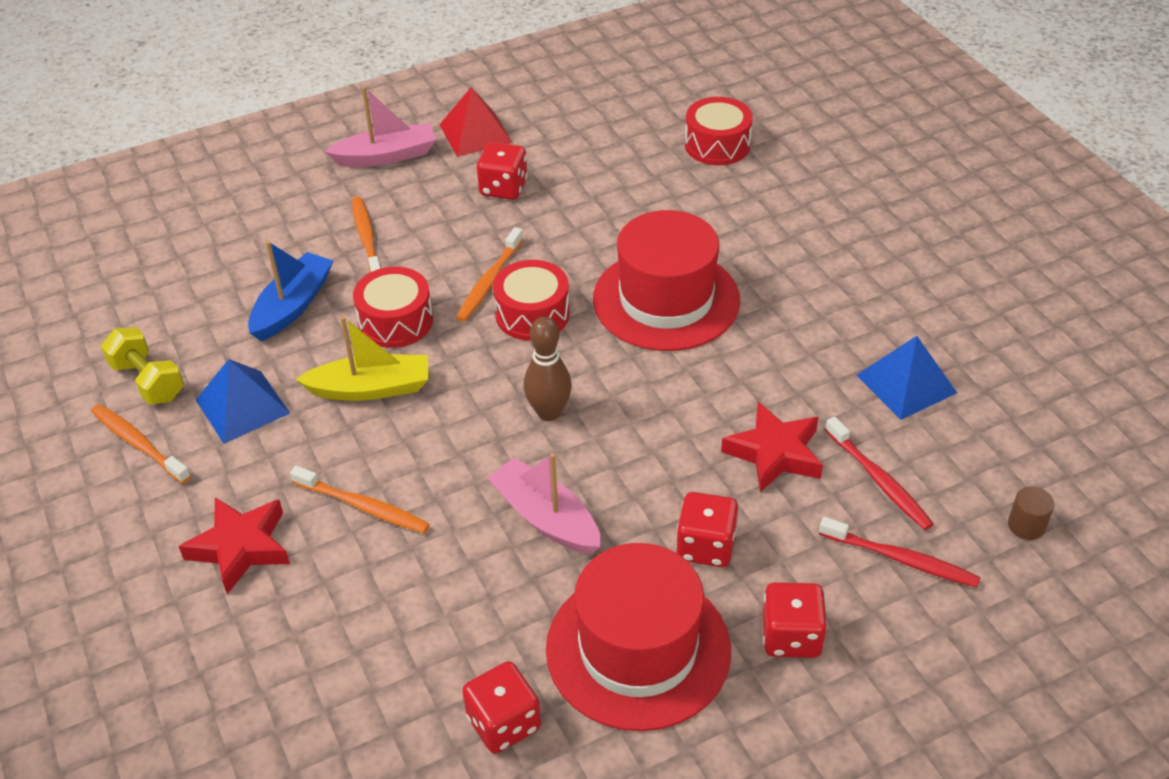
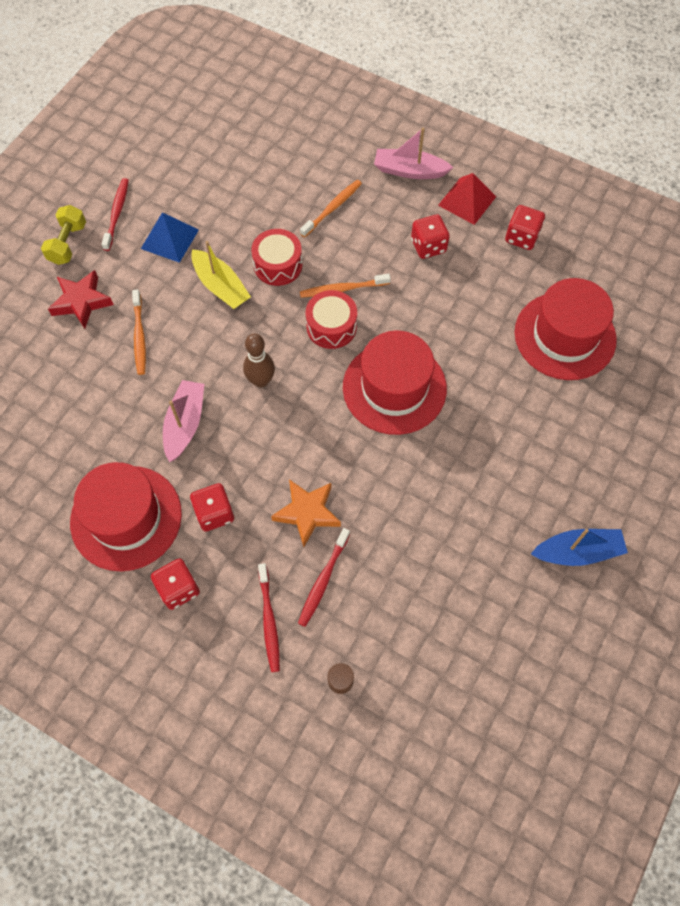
camera: 55 degrees right, 20 degrees up
(138, 443) = (117, 213): orange toothbrush -> red toothbrush
(148, 381) = (159, 187): yellow dumbbell -> yellow dumbbell (68, 243)
(293, 306) = (255, 211): blue boat -> blue boat (577, 552)
(386, 156) = (409, 171): pink boat -> pink boat turned 150 degrees clockwise
(503, 723) = (47, 482): red dice -> red dice (521, 237)
(717, 145) = (565, 336): red drum -> red hat
(774, 453) = (307, 513): red star -> orange star
(906, 384) = (416, 558): blue pyramid -> none

